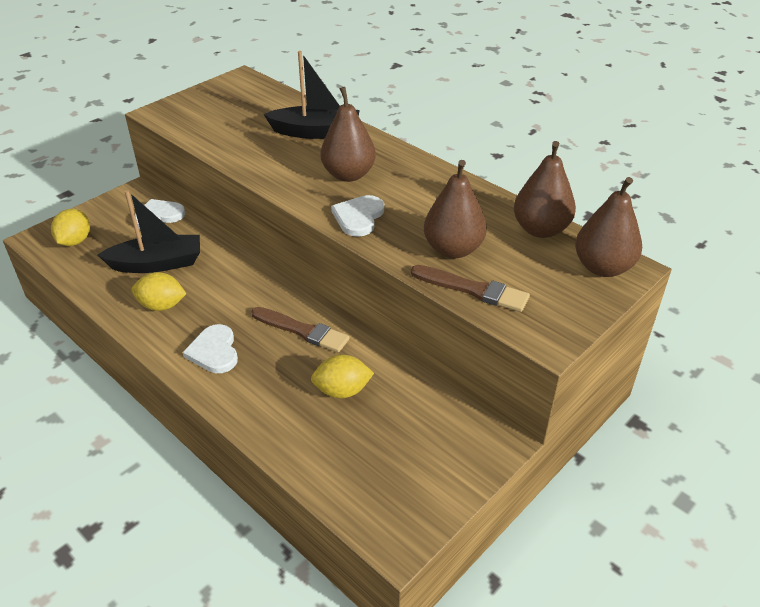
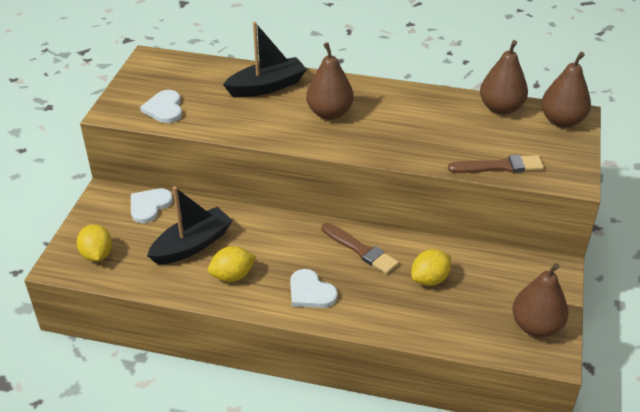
camera: 30 degrees left, 0 degrees up
(302, 330) = (360, 250): brown brush -> brown brush turned 45 degrees clockwise
(358, 217) = (371, 143): white heart -> white heart (164, 108)
(453, 249) = (459, 143): brown pear -> brown pear (536, 326)

